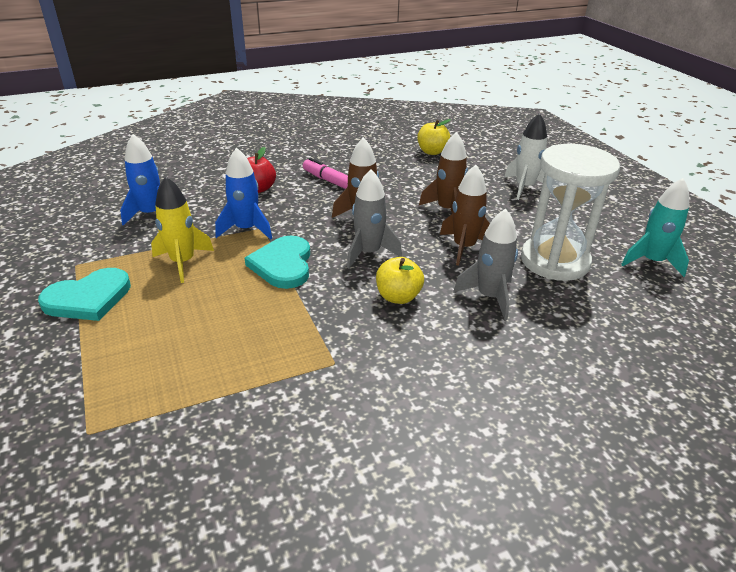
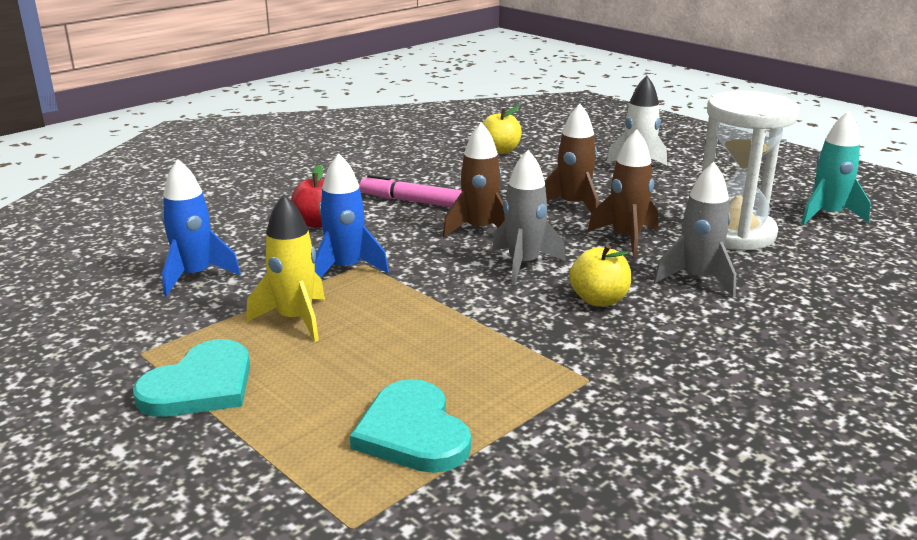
camera: 20 degrees left, 10 degrees down
(283, 265) = (430, 296): turquoise heart -> turquoise heart (412, 432)

